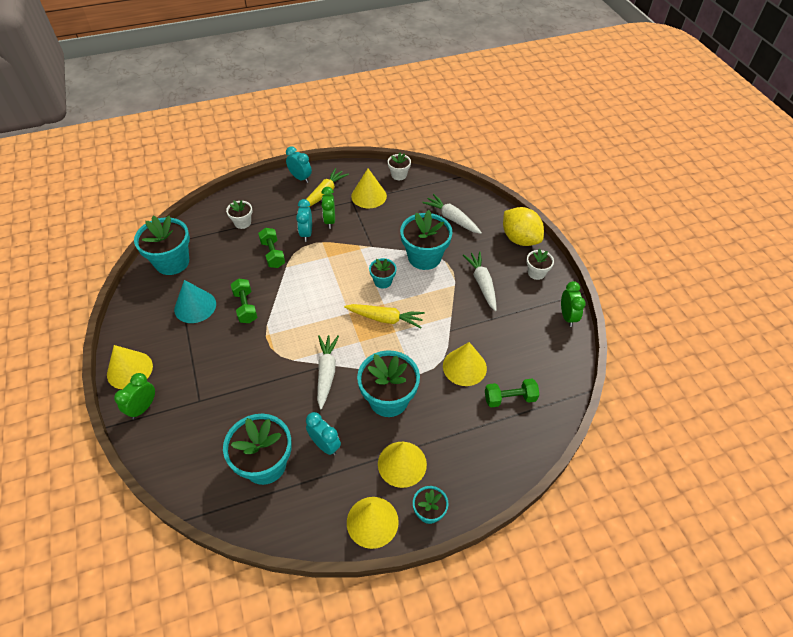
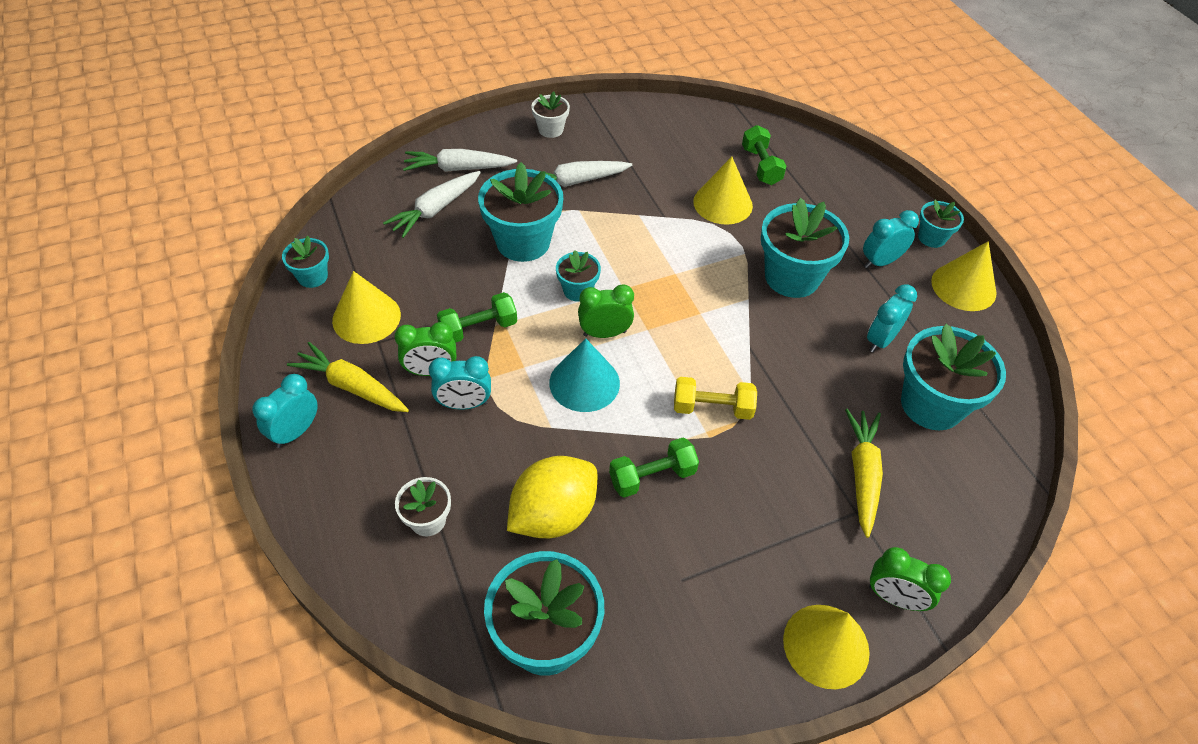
camera: 95 degrees left, 0 degrees up
(195, 306) = (661, 563): turquoise cone -> turquoise cone (584, 382)
(273, 254) = (519, 452): green dumbbell -> green dumbbell (478, 329)
(285, 339) = (712, 408): none -> yellow dumbbell
(326, 373) = (765, 348): white carrot -> white carrot (458, 168)
(385, 319) = (653, 285): yellow carrot -> yellow carrot (862, 474)
(399, 175) = (312, 277): white flower pot -> turquoise flower pot
(402, 464) = (880, 262): yellow cone -> turquoise clock
(520, 239) = (484, 140): yellow lemon -> yellow lemon (553, 515)
(567, 316) = (625, 109): green clock -> green clock (604, 333)

